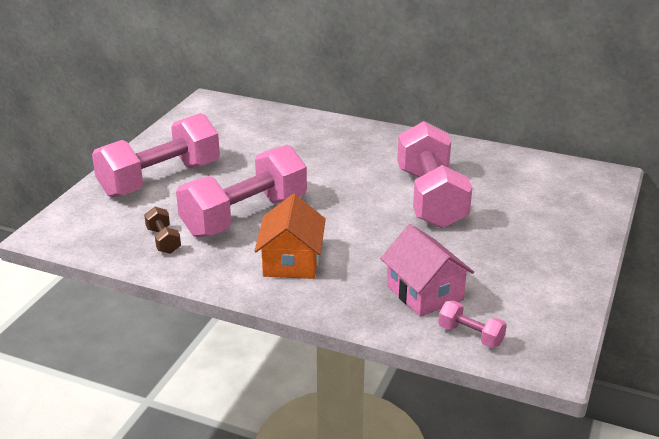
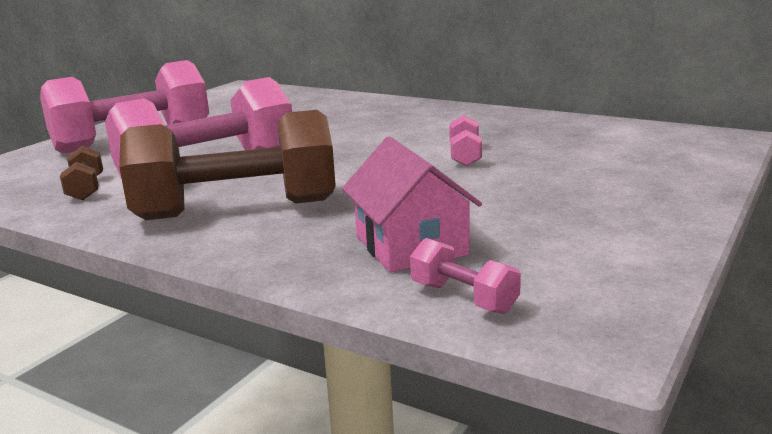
camera: 10 degrees right, 10 degrees down
(291, 261) = (236, 210): orange house -> brown dumbbell
(431, 198) = (465, 156): pink dumbbell -> pink dumbbell, size x0.42

